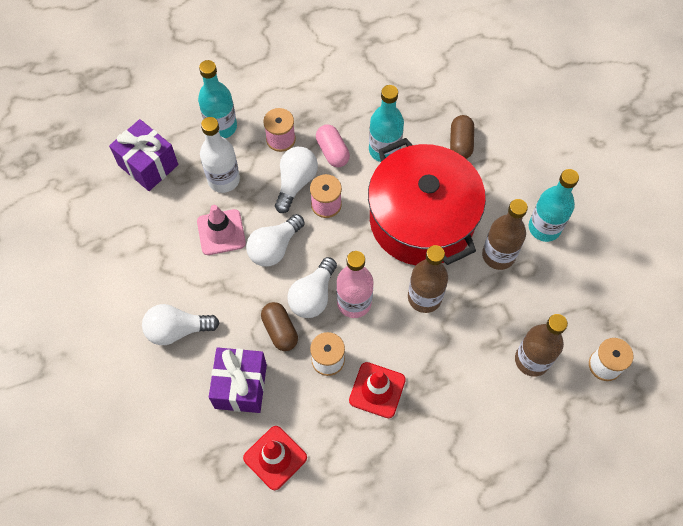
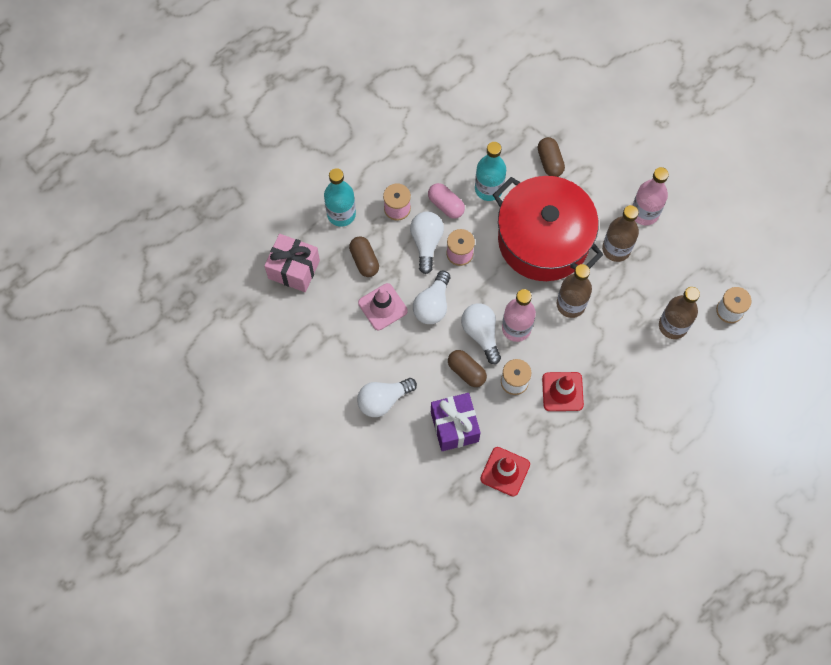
camera: 20 degrees left, 5 degrees up
(148, 165) = (294, 269): purple gift -> pink gift
(223, 179) = (364, 260): white bottle -> brown capsule
(313, 296) = (481, 334): white light bulb -> white light bulb turned 150 degrees clockwise
(544, 227) = (644, 213): turquoise bottle -> pink bottle

